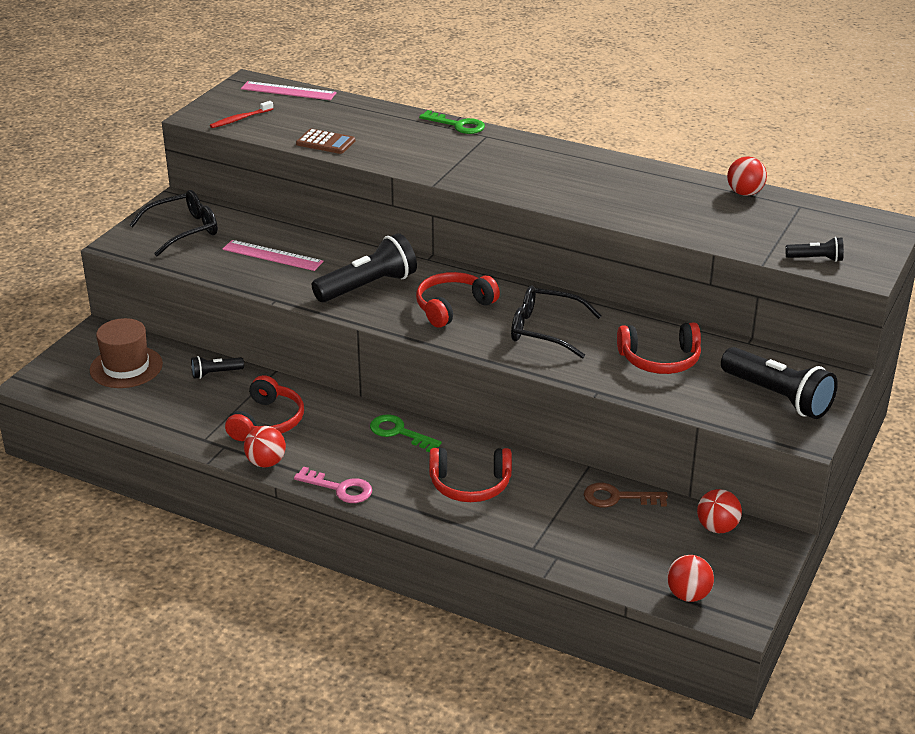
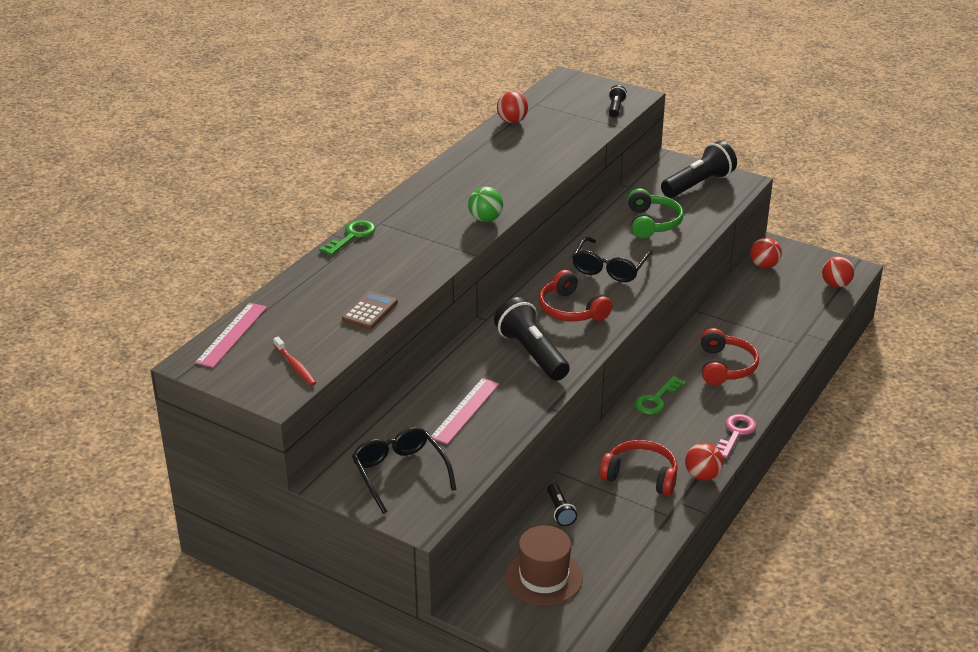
camera: 85 degrees left, 0 degrees up
(506, 187) = (485, 219): none -> green ball
(617, 497) = (735, 302): brown key -> none
(660, 360) = (652, 223): red headphones -> green headphones

